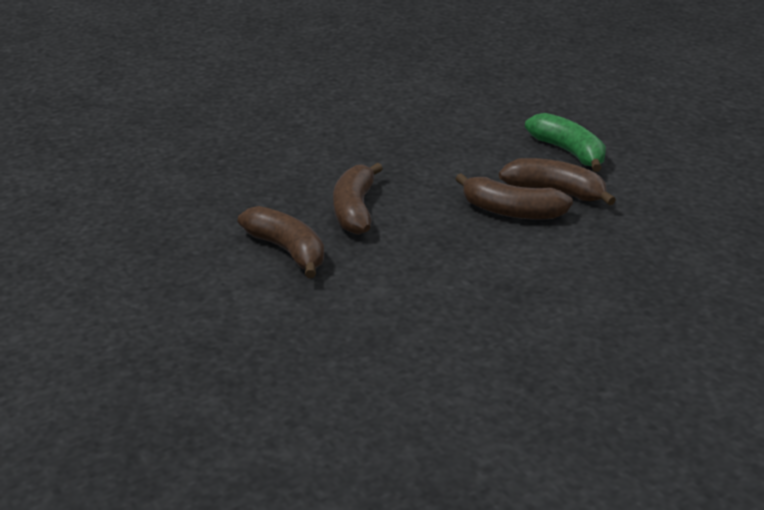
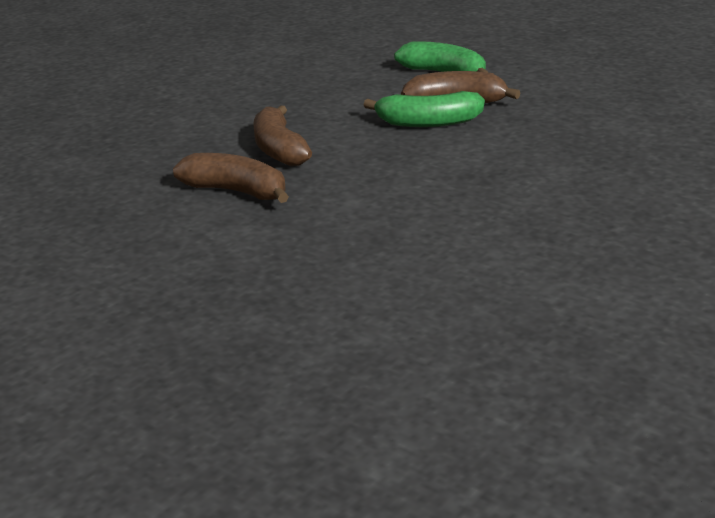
camera: 20 degrees left, 5 degrees down
(511, 211) = (428, 123): brown banana -> green banana

